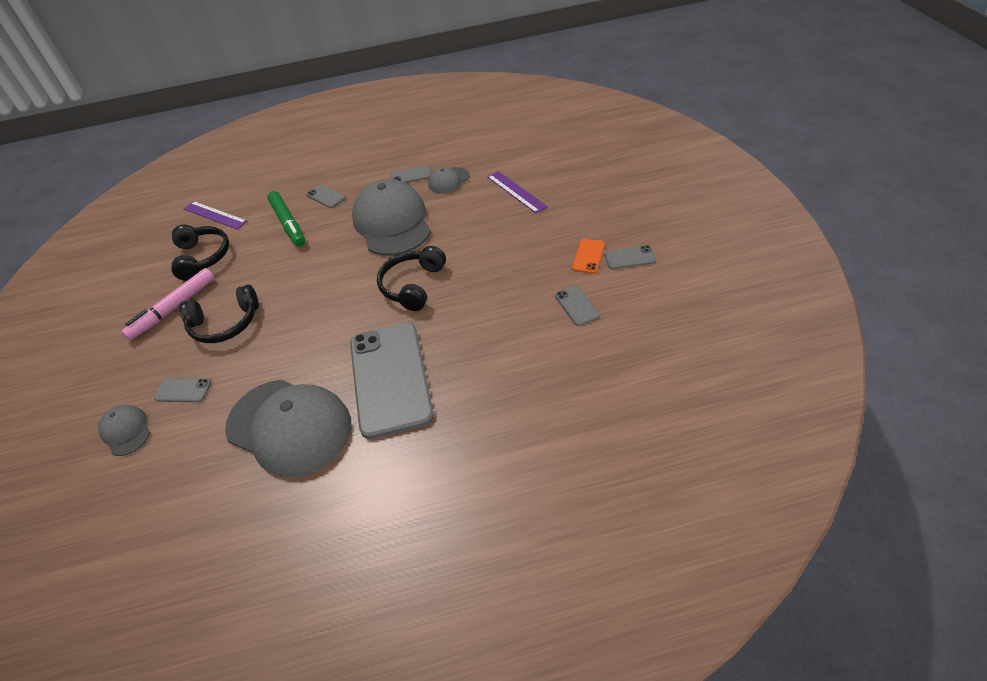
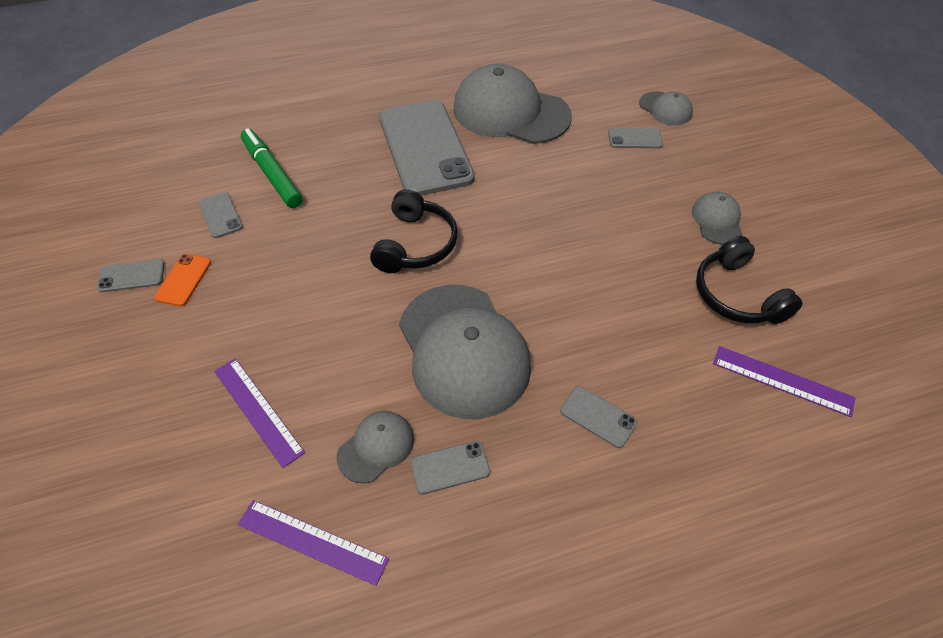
camera: 170 degrees right, 5 degrees up
(173, 308) = (717, 220): pink marker -> grey cap
(225, 324) = (635, 201): black headphones -> none
(288, 223) = (637, 355): green marker -> green marker (272, 174)
(480, 150) = (312, 541): none -> purple ruler

